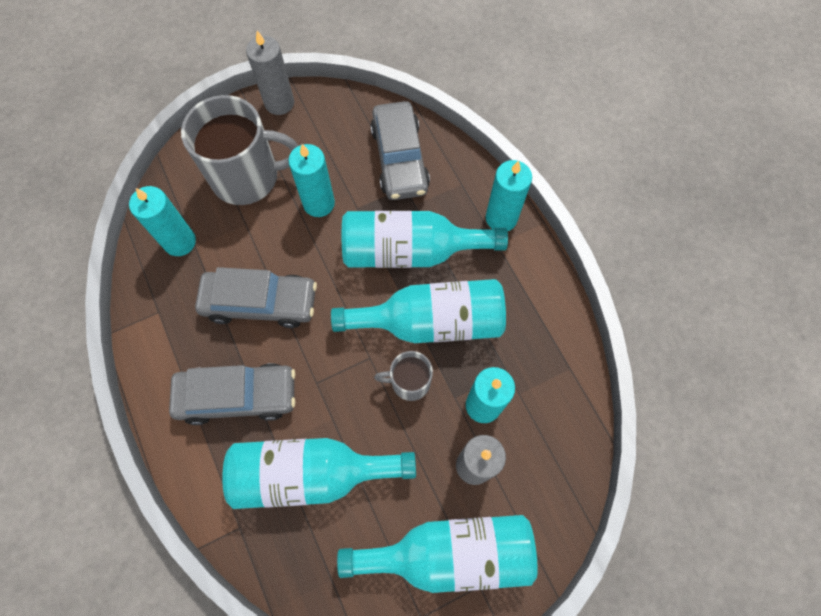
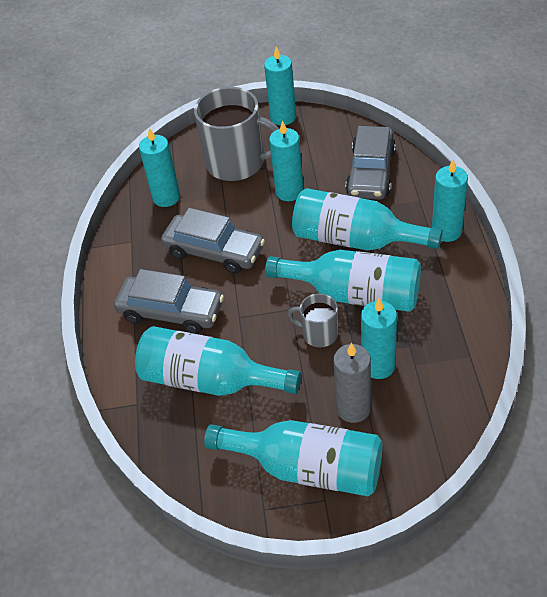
camera: 25 degrees right, 20 degrees down
(279, 103) = (283, 117): grey candle -> turquoise candle

